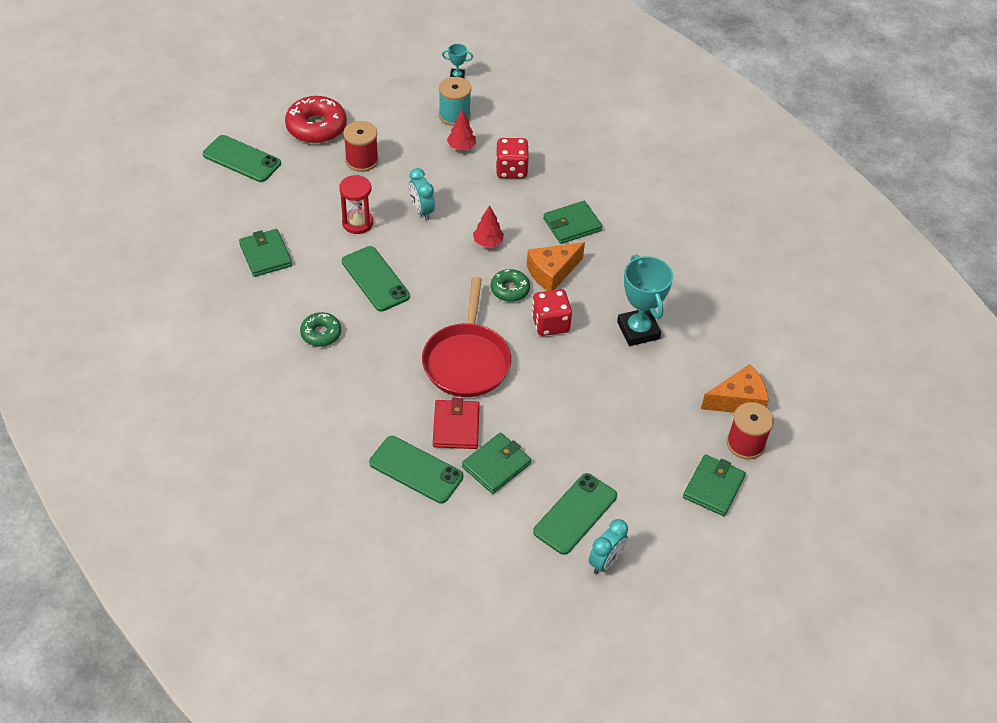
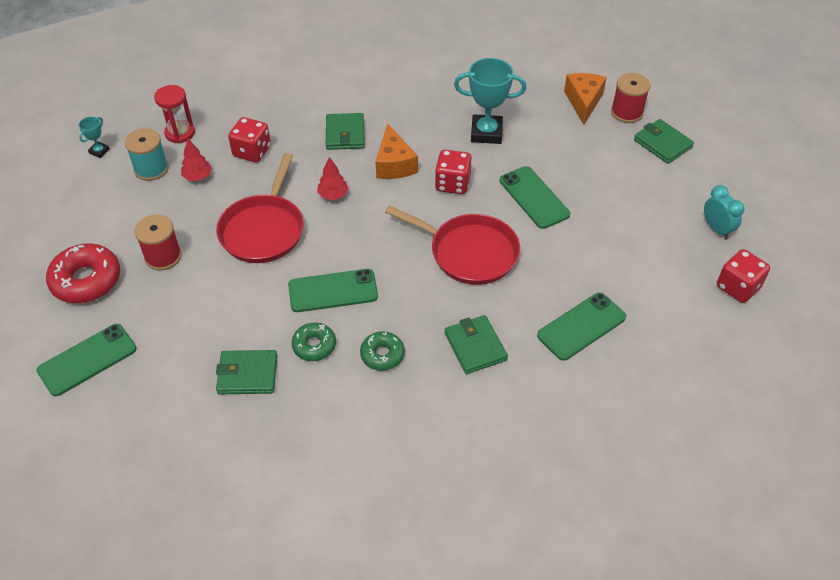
camera: 65 degrees left, 0 degrees up
(357, 223) = (249, 284): red hourglass -> red hourglass (180, 133)
(421, 211) = (263, 230): turquoise clock -> red pan
(456, 426) = (542, 283): red wallet -> none
(496, 465) = (596, 268): green wallet -> green wallet (475, 346)
(510, 289) = (399, 198): green donut -> green donut (314, 346)
(529, 594) = (738, 287): none -> red dice
(575, 514) = (663, 232): green phone -> green phone (534, 197)

